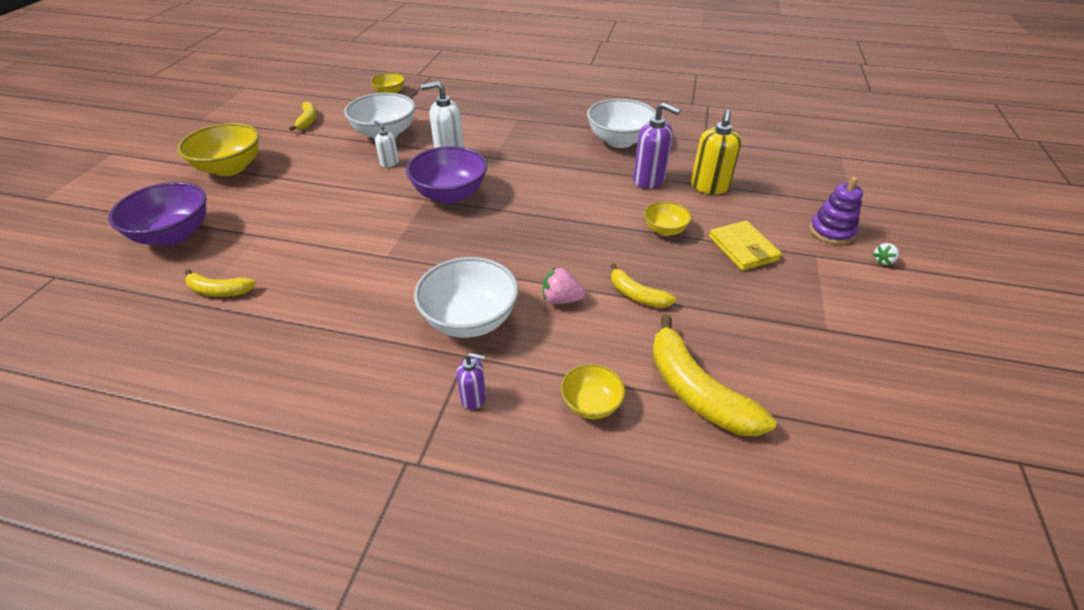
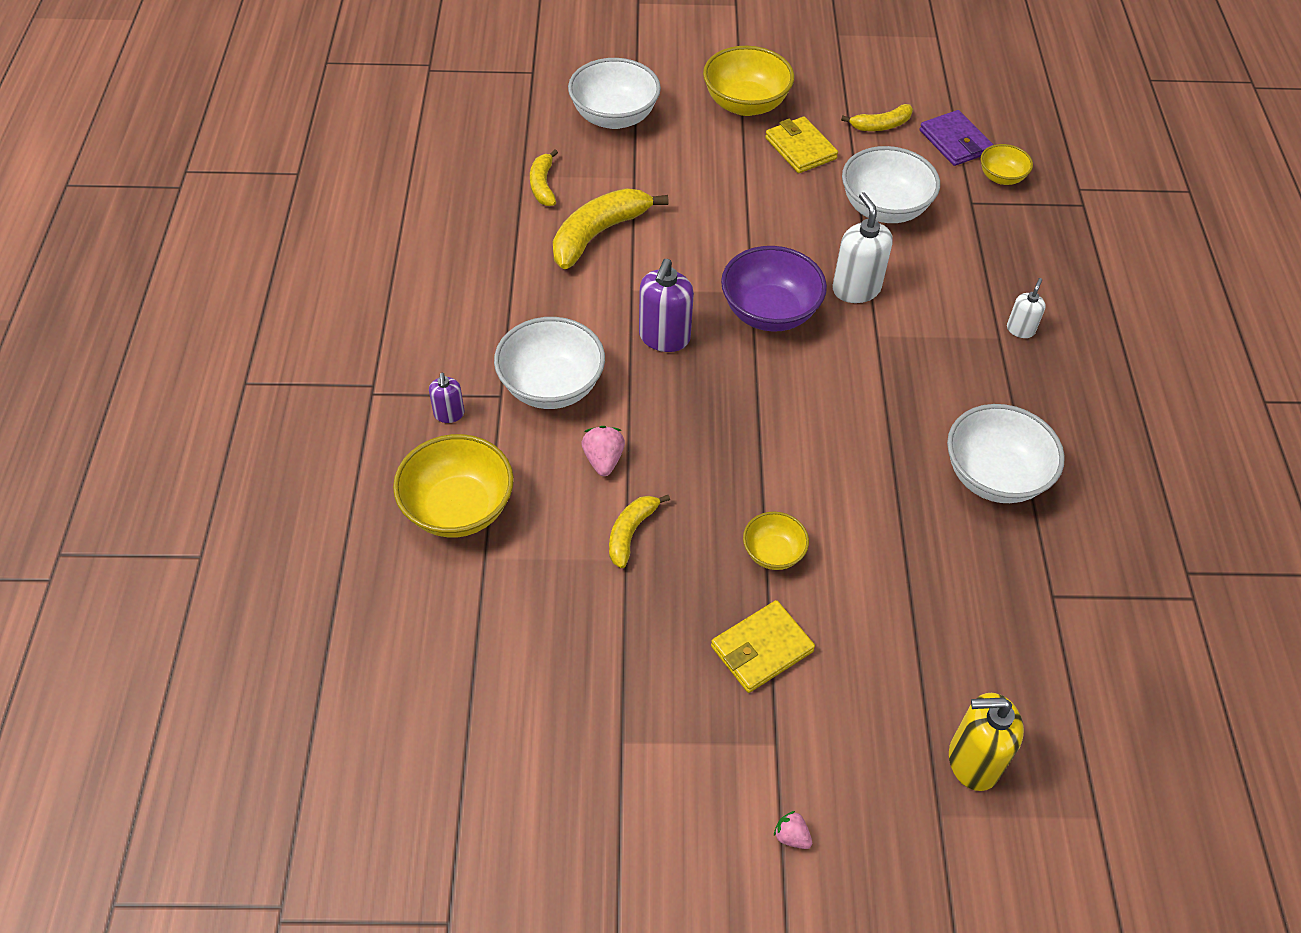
camera: 75 degrees right, 10 degrees up
(174, 235) = (614, 117): purple bowl -> white bowl
(300, 154) = (800, 148): none -> yellow wallet
(347, 100) = (955, 141): none -> purple wallet
(389, 163) = (816, 234): white soap dispenser -> white soap dispenser (1020, 329)
(591, 404) = (458, 508): yellow bowl -> yellow bowl, size x1.82
(649, 180) = (894, 525): purple soap dispenser -> purple soap dispenser (664, 337)
(696, 391) = (492, 599): yellow banana -> yellow banana (598, 234)
(709, 187) = (907, 605): yellow soap dispenser -> yellow soap dispenser (973, 761)
(831, 231) = (844, 771): purple stacking toy -> none
(883, 261) = (791, 836): white strawberry -> pink strawberry

